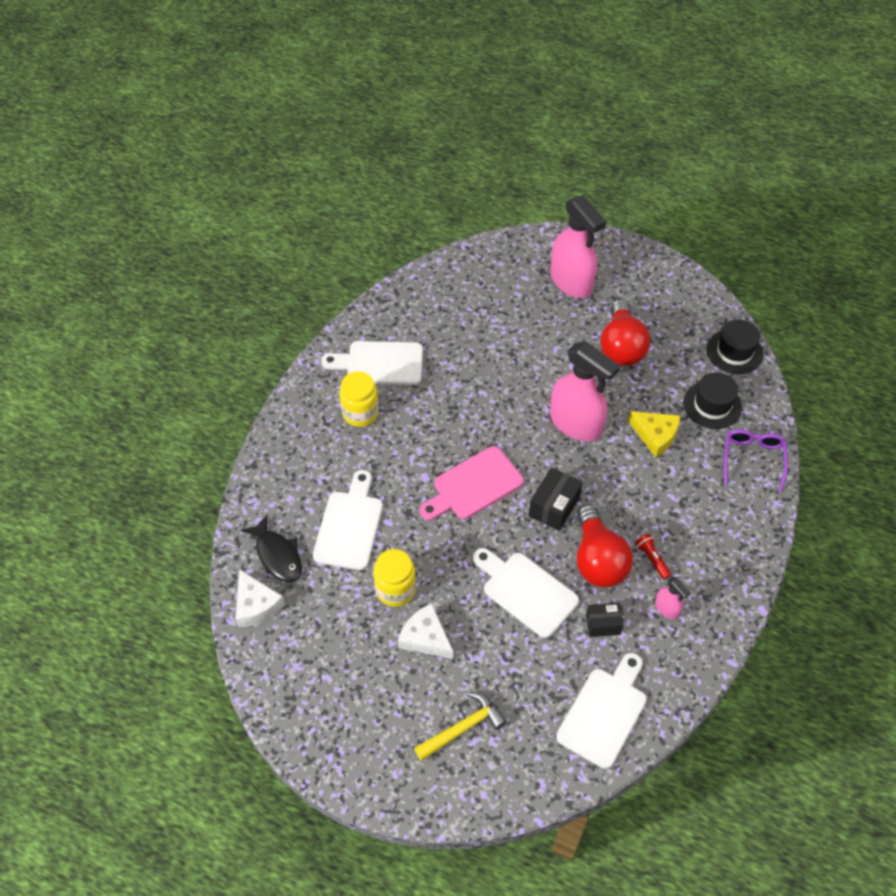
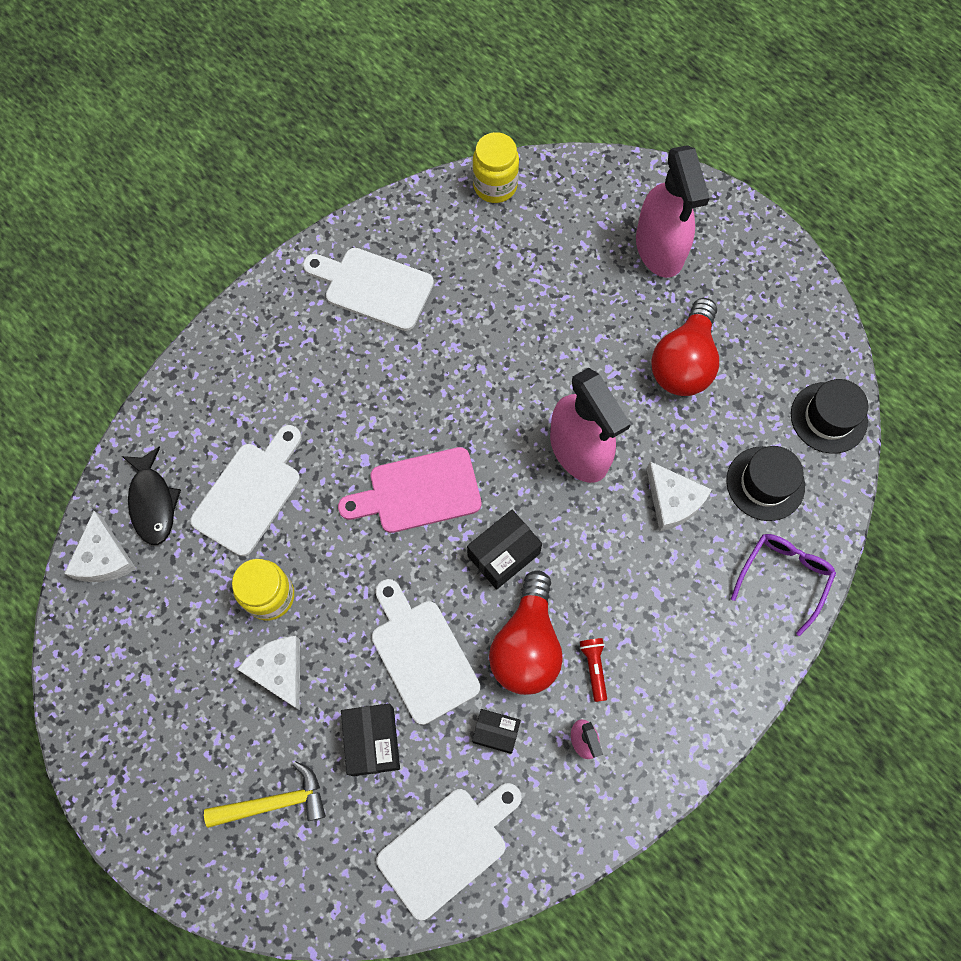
camera: 20 degrees right, 15 degrees up
(360, 413) = (323, 347): yellow jar -> yellow jar (495, 186)
(517, 661) = (373, 741): none -> black box
(655, 435) = (672, 501): yellow cheese -> white cheese

